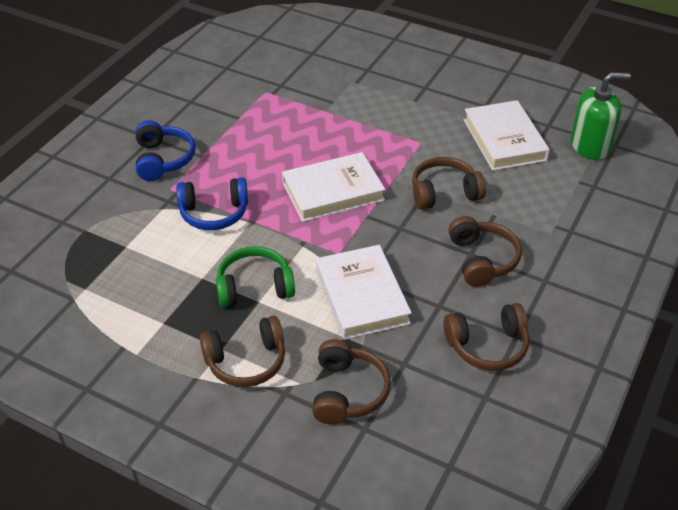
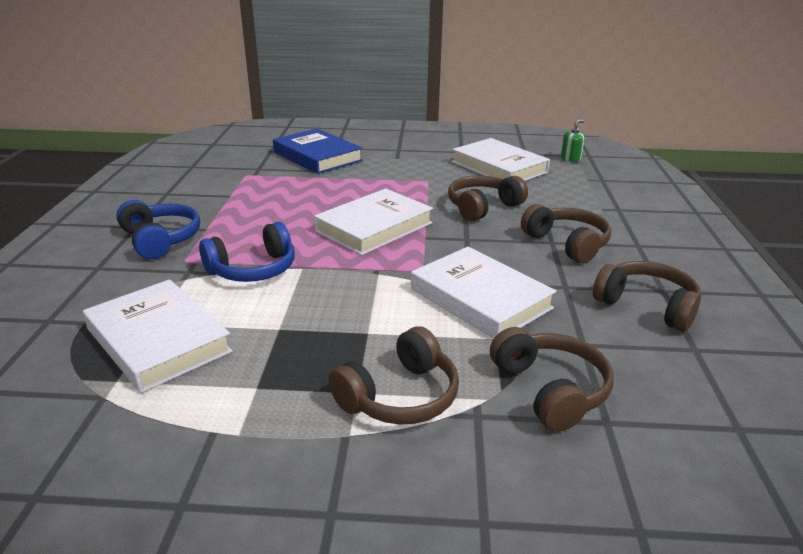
camera: 25 degrees left, 15 degrees down
(121, 263) = (158, 340): none -> white book
(254, 287) = (351, 321): green headphones -> none
(342, 80) = (317, 156): none -> blue book
(487, 346) = (647, 306): brown headphones -> brown headphones turned 105 degrees counterclockwise
(590, 145) = (571, 159): green soap dispenser -> green soap dispenser, size x0.49

